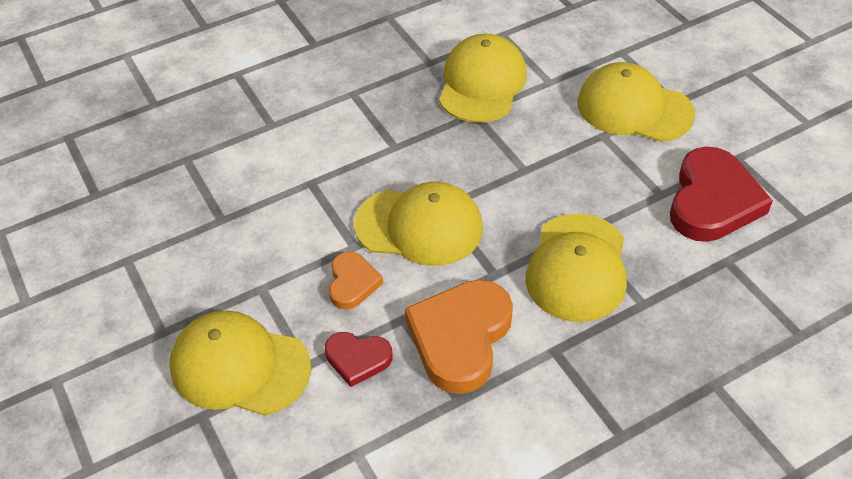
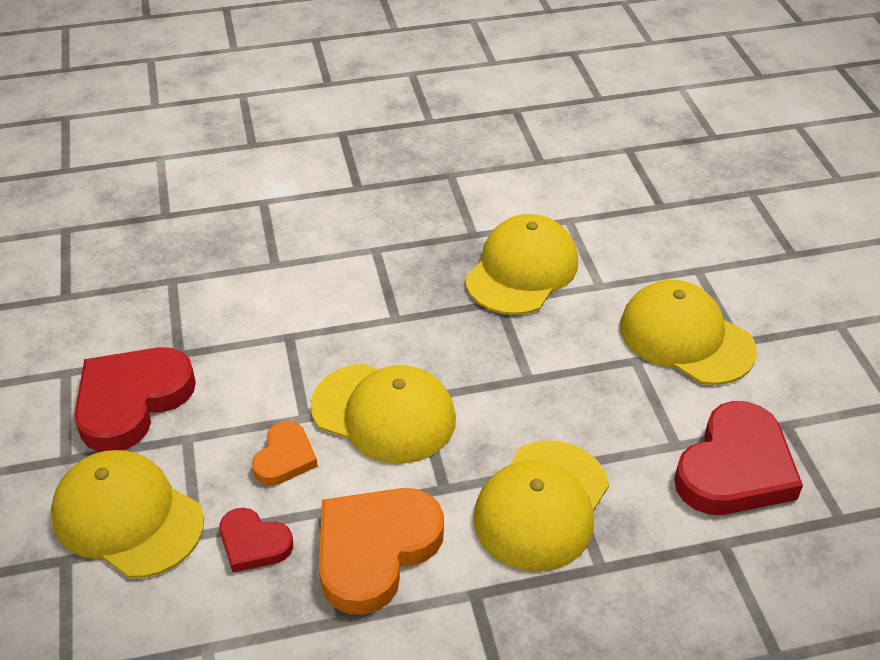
camera: 15 degrees right, 5 degrees down
(198, 269) = (132, 401): none -> red heart

